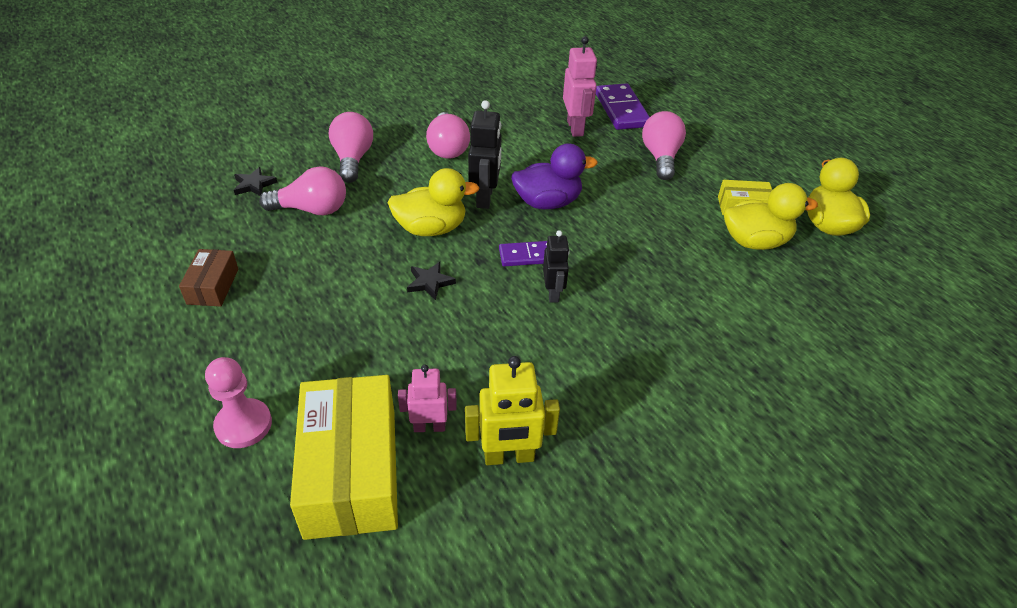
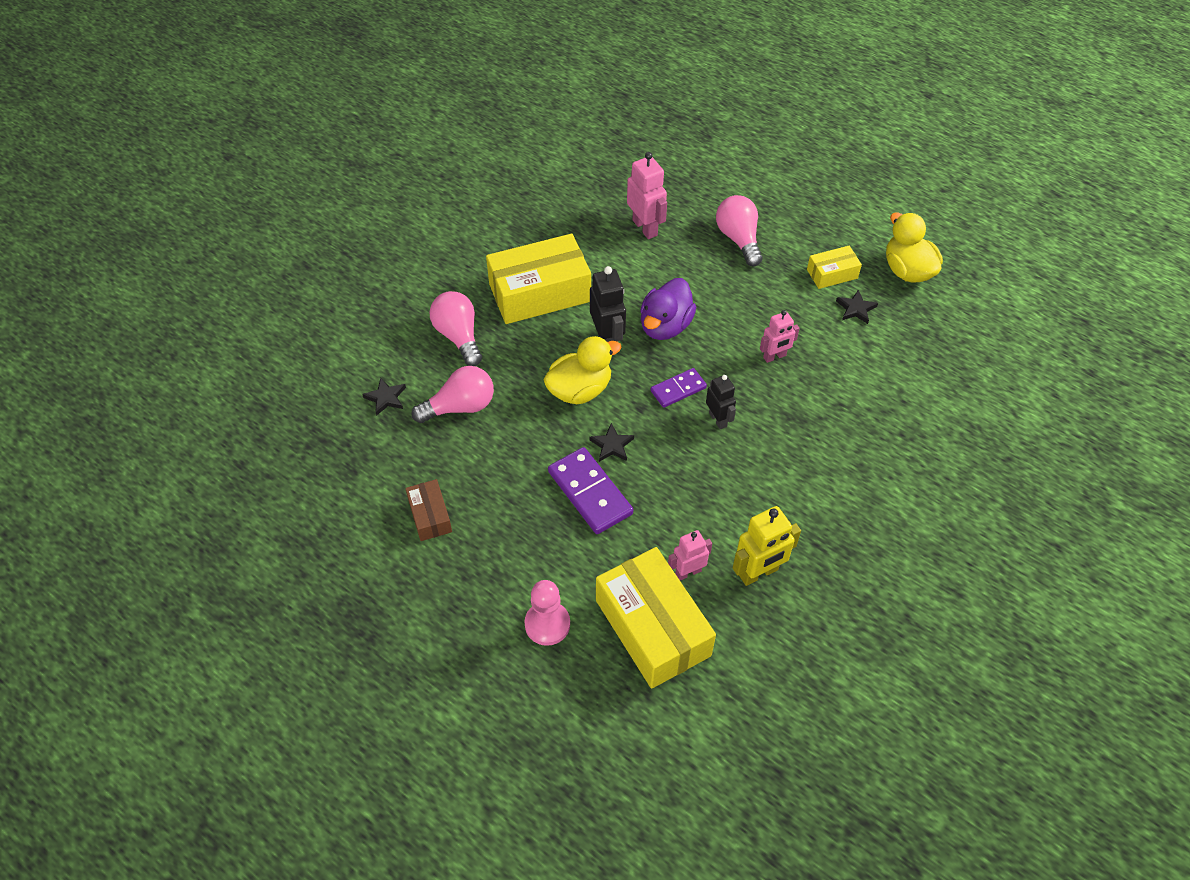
camera: 20 degrees left, 10 degrees up
(447, 148) = (540, 292): pink light bulb -> yellow box
(547, 202) = (665, 326): purple duck -> purple duck turned 150 degrees clockwise
(621, 110) = (676, 190): purple domino -> purple domino (590, 493)
(645, 257) = (774, 356): none -> pink robot
(755, 242) = (856, 309): yellow duck -> black star

